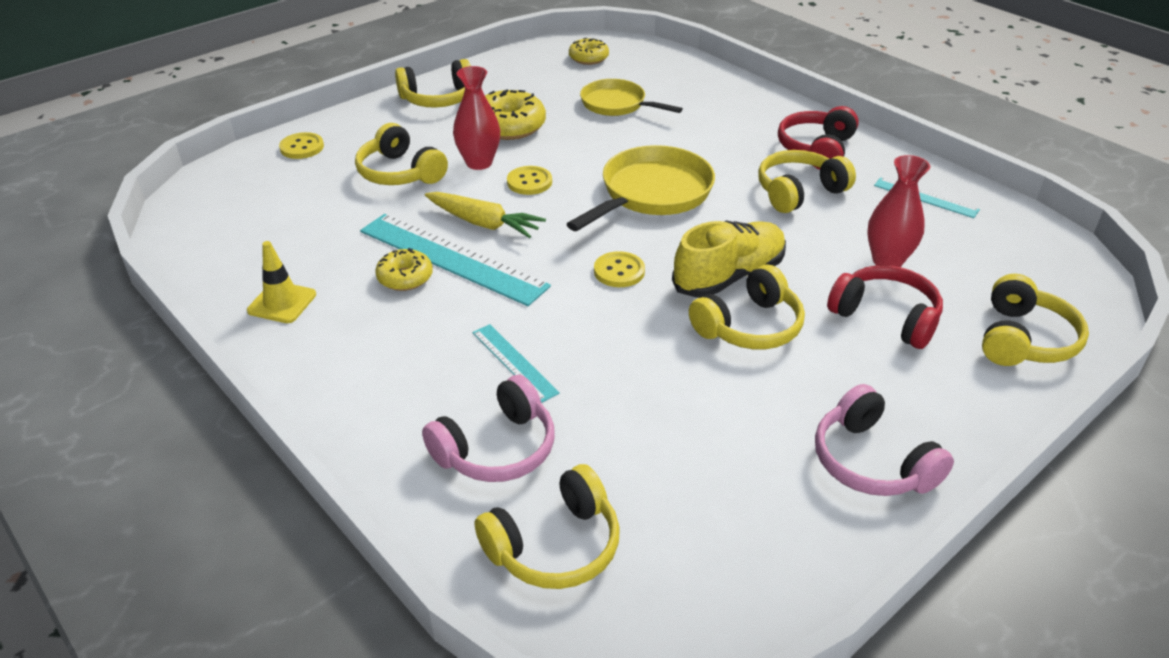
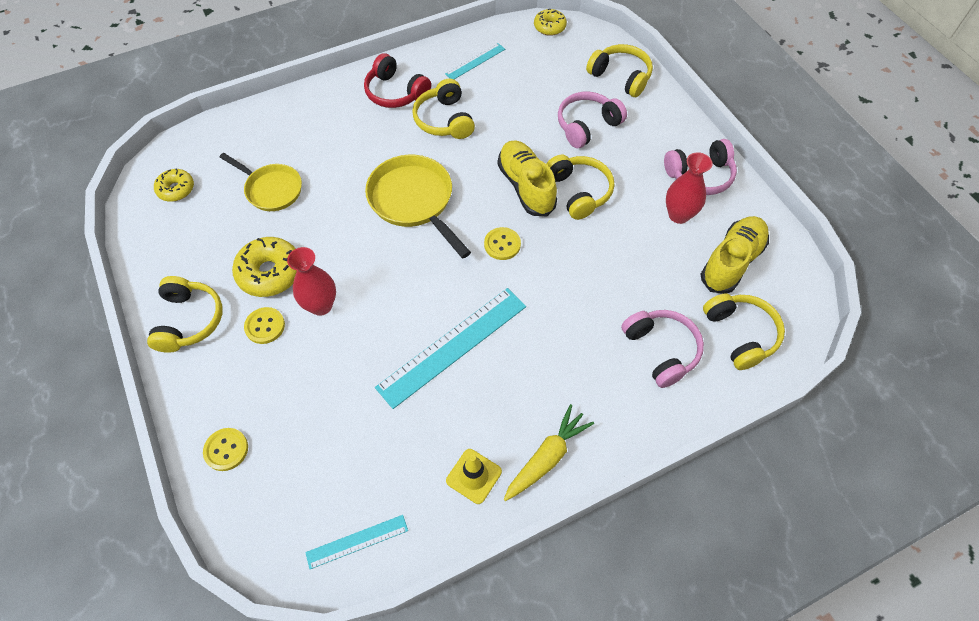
camera: 75 degrees left, 20 degrees up
(400, 173) = (311, 368): yellow headphones -> none
(405, 277) = (467, 382): yellow donut -> yellow donut (549, 27)
(483, 223) = (413, 317): yellow carrot -> yellow carrot (547, 457)
(514, 362) = (583, 326): turquoise ruler -> turquoise ruler (357, 541)
(529, 182) = (366, 275): yellow button -> yellow button (265, 326)
(617, 104) = (271, 189): yellow pan -> yellow pan turned 105 degrees counterclockwise
(701, 522) = (731, 262): none -> yellow shoe
(886, 317) = (587, 126): red headphones -> pink headphones
(887, 260) = (534, 104): red vase -> red vase (678, 215)

